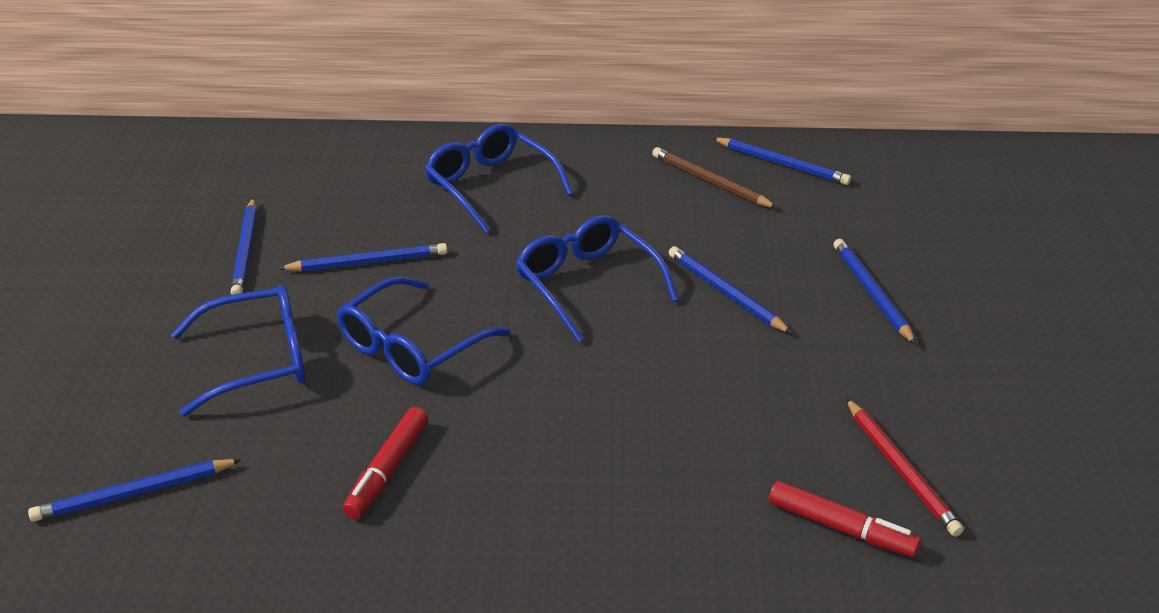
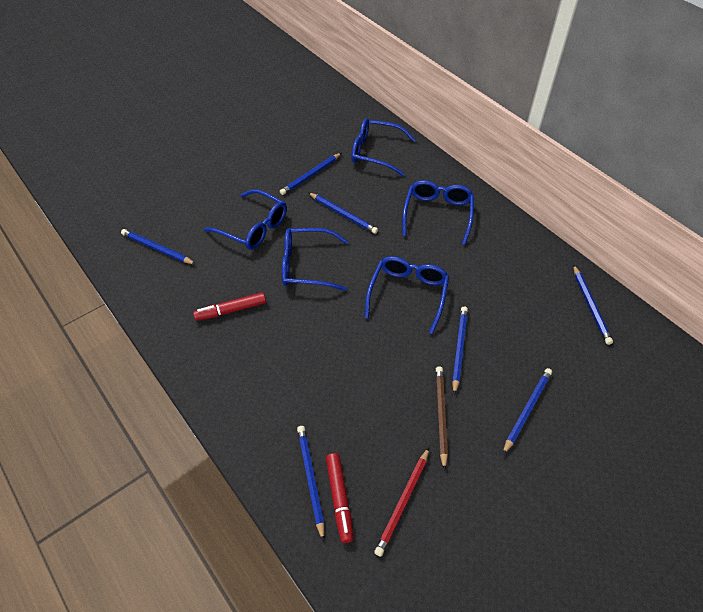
camera: 50 degrees right, 15 degrees up
(300, 172) = (375, 152): none -> blue glasses
(710, 182) = (538, 287): brown pencil -> brown pencil (440, 415)
(784, 541) = (310, 479): none -> blue pencil

